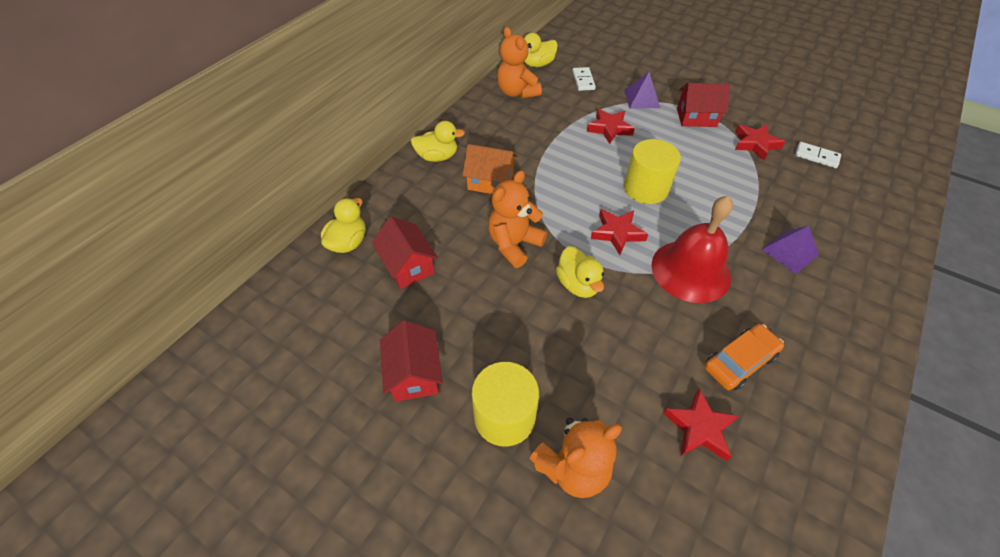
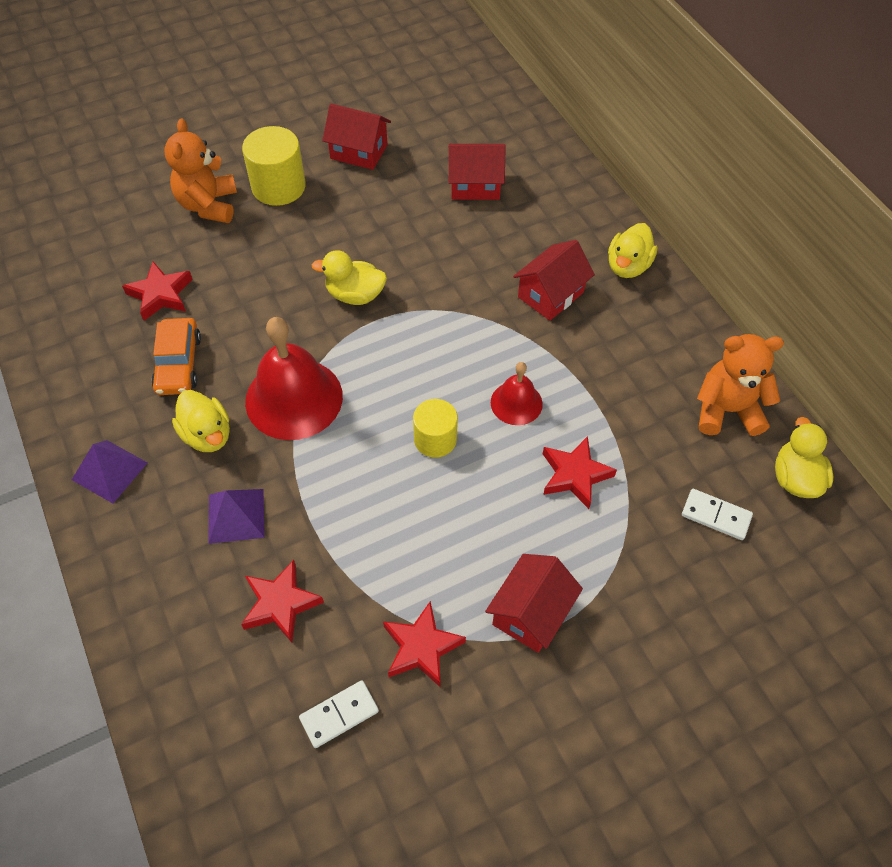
camera: 120 degrees right, 5 degrees up
(348, 242) = (536, 155): yellow duck -> yellow duck (207, 435)
(490, 182) = (550, 295): orange house -> red house
(514, 244) = (442, 271): orange teddy bear -> none
(587, 166) = (516, 403): none -> red bell
(617, 233) = (391, 366): red star -> red star (280, 603)
(642, 99) = (622, 568): purple pyramid -> purple pyramid (109, 471)
(645, 188) = (435, 439): yellow cylinder -> yellow cylinder, size x0.66

